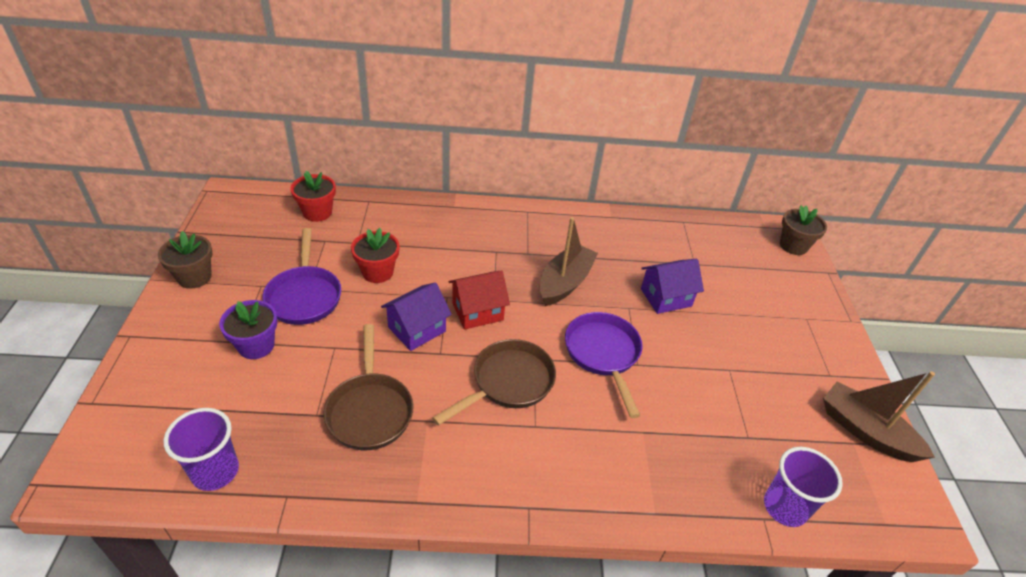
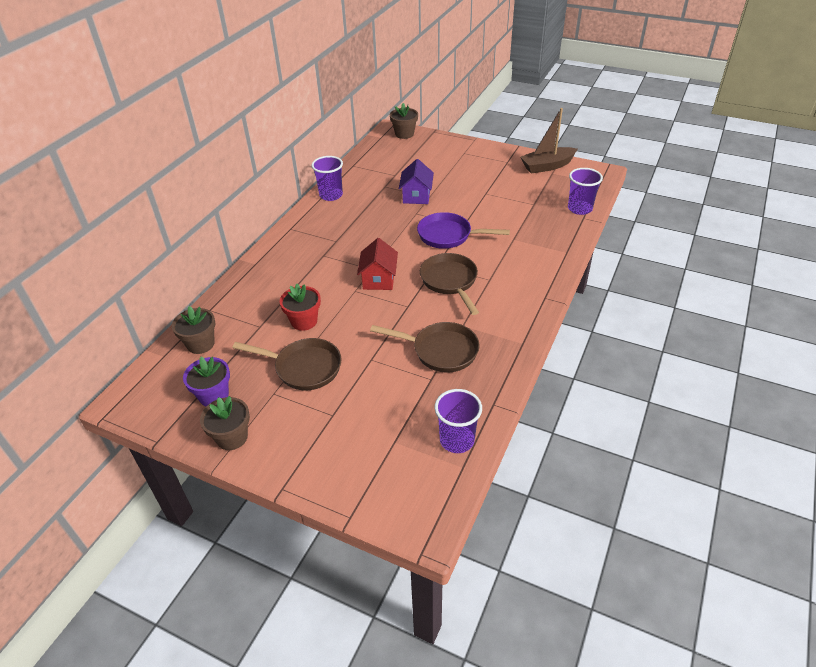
camera: 60 degrees left, 0 degrees up
(256, 345) = (343, 404): purple flower pot -> purple flower pot (214, 395)
(304, 296) = (303, 368): purple pan -> brown pan
(317, 212) = (200, 344): red flower pot -> brown flower pot
(417, 329) = (378, 312): purple house -> none
(565, 282) = (376, 232): brown boat -> none
(609, 222) = (331, 195): none -> purple cup

